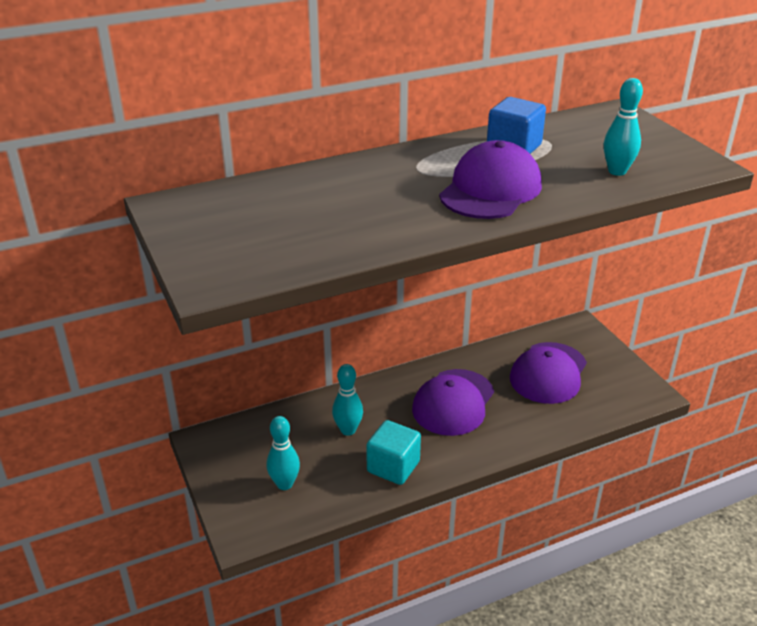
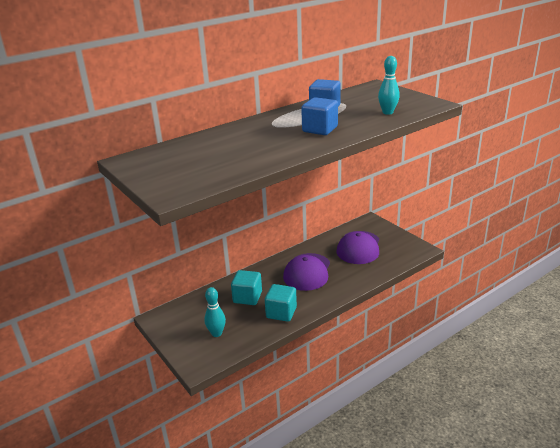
camera: 10 degrees left, 5 degrees down
(348, 430) = (247, 297): turquoise bowling pin -> turquoise cube
(490, 190) = (320, 129): purple cap -> blue cube

